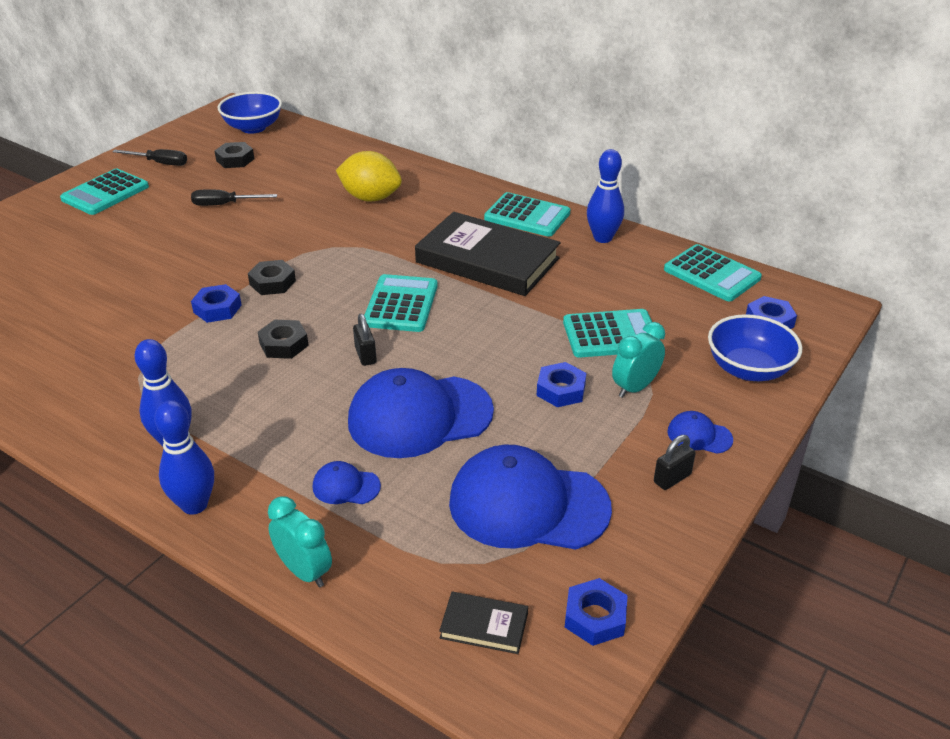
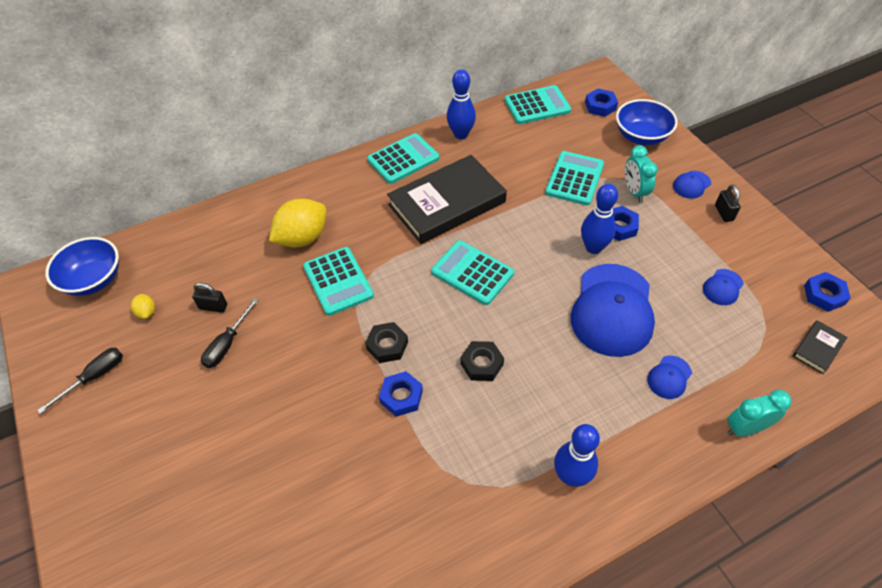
camera: 60 degrees left, 15 degrees up
(105, 193) = (116, 442): turquoise calculator -> turquoise calculator (338, 281)
(194, 505) = (653, 479): blue bowling pin -> blue bowling pin (593, 247)
(235, 160) = (147, 312): black nut -> yellow lemon
(365, 355) = (525, 316): black padlock -> black padlock (213, 307)
(528, 505) = (722, 287): blue cap -> blue cap, size x0.43

